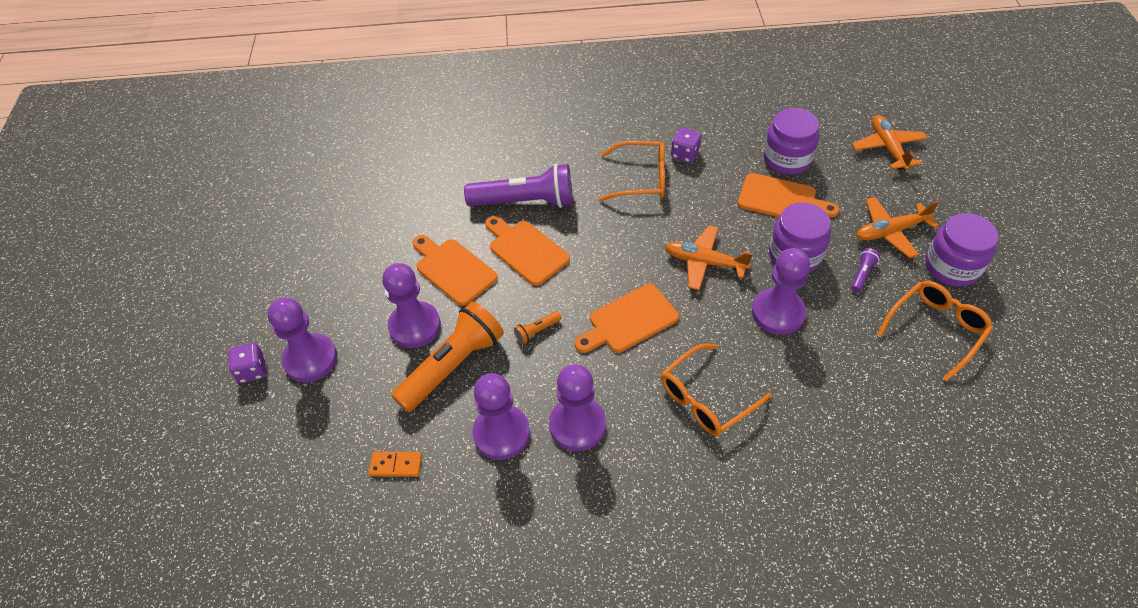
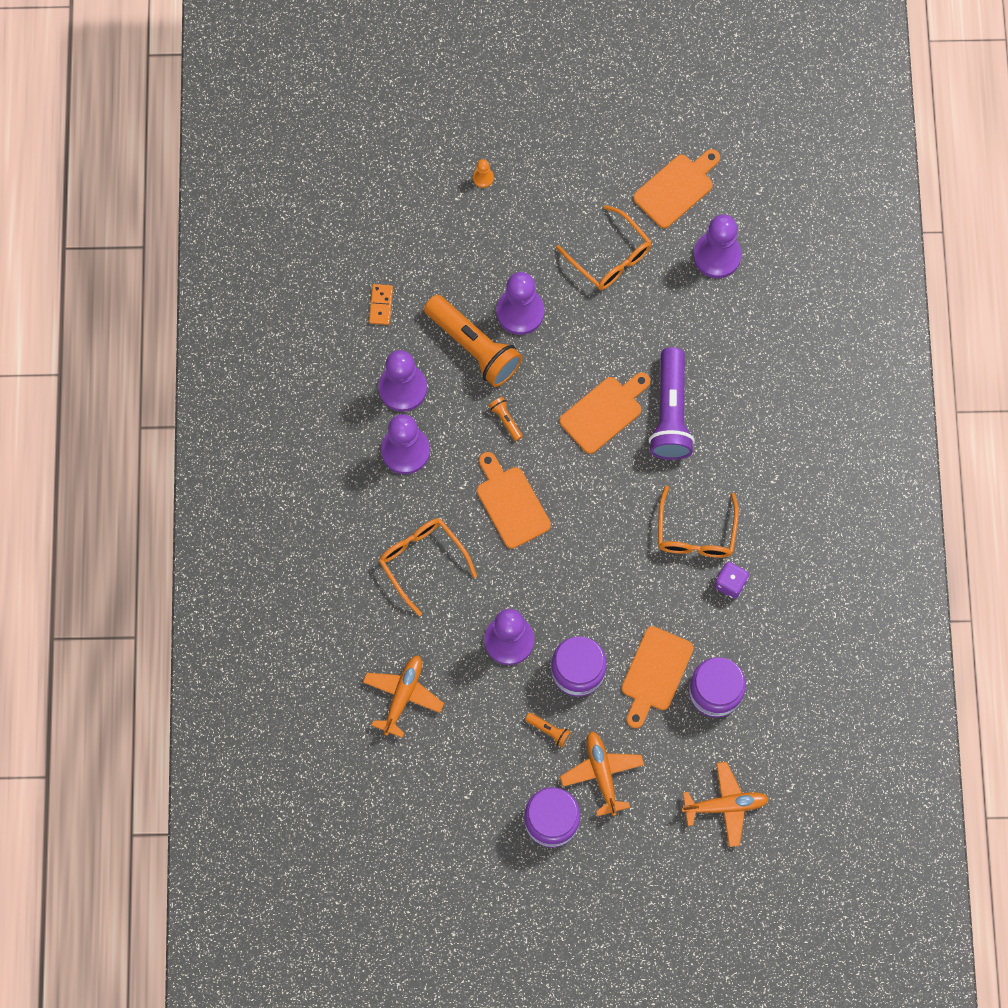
camera: 90 degrees right, 20 degrees up
(252, 370) = (483, 178): purple dice -> orange pawn
(310, 359) = (491, 225): purple pawn -> purple pawn (717, 256)
(453, 269) = (585, 344): orange cutting board -> orange cutting board (676, 188)
(704, 262) = (575, 582): orange plane -> orange plane (403, 696)
(862, 274) = (549, 730): purple flashlight -> orange flashlight
(936, 329) = (478, 781): orange glasses -> orange glasses (610, 257)

